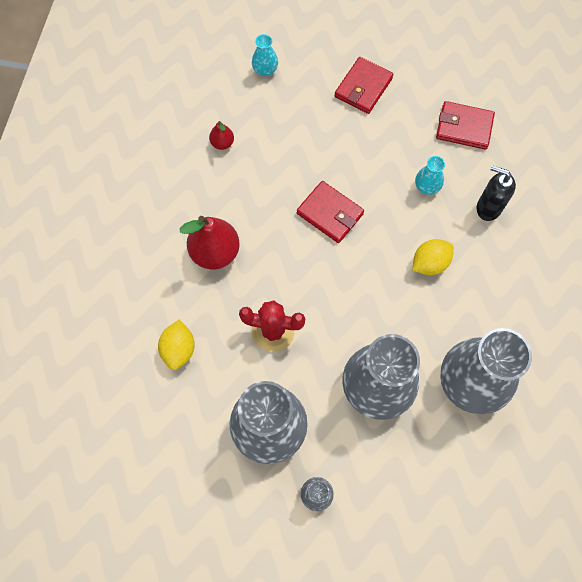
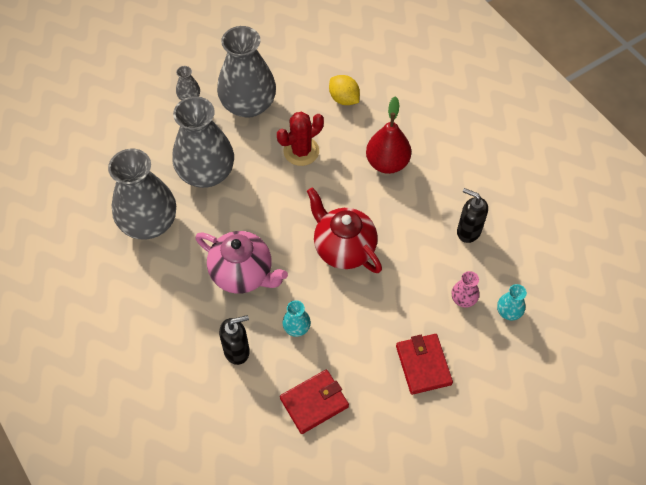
camera: 135 degrees right, 10 degrees down
(222, 143) = (468, 231): red pear -> black soap dispenser
(285, 103) = (463, 299): none -> pink vase
(330, 213) = (343, 248): red wallet -> red teapot
(429, 263) = (243, 274): yellow lemon -> pink teapot

